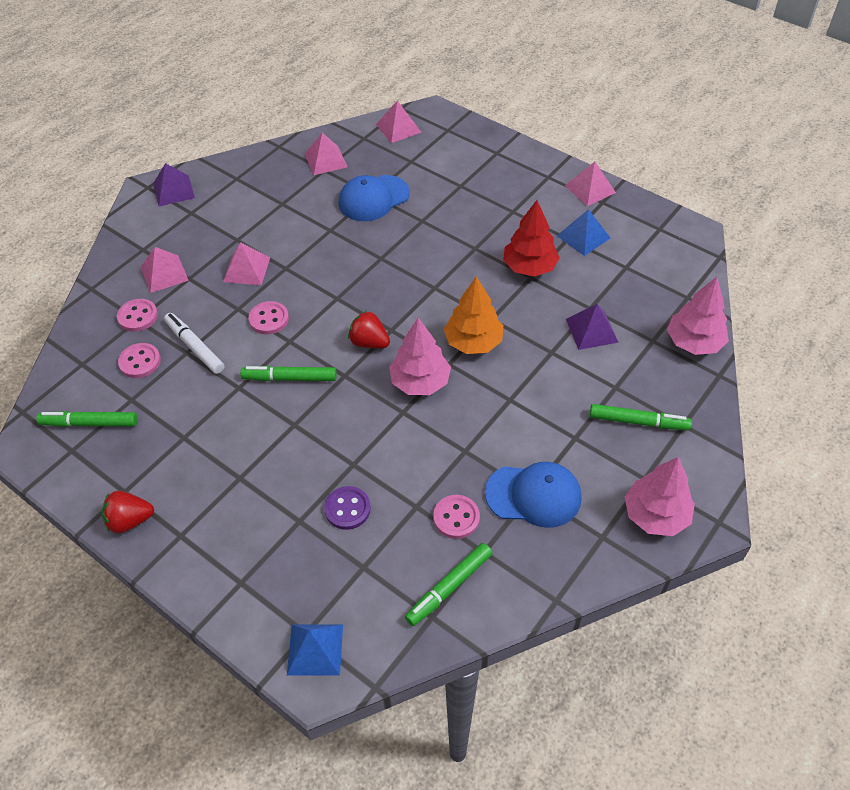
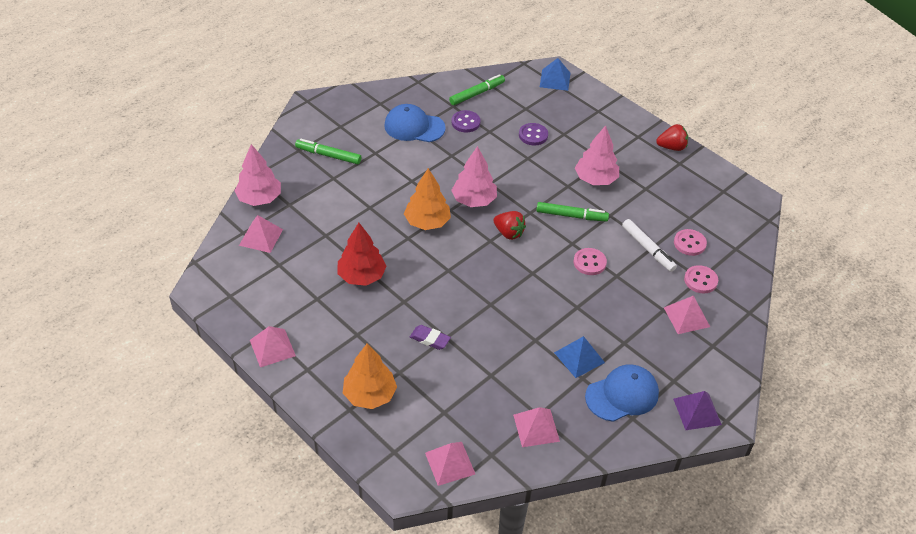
camera: 175 degrees left, 5 degrees down
(90, 423) = (715, 206): green marker -> none
(246, 269) = (612, 310): pink pyramid -> pink pyramid (261, 237)
(373, 198) = (490, 369): blue cap -> blue cap (622, 395)
(438, 216) = (430, 339): none -> purple eraser
(456, 518) = (465, 122): pink button -> purple button
(482, 165) = (369, 395): none -> orange tree
(583, 237) = (302, 297): blue pyramid -> blue pyramid (579, 357)
(592, 330) = (332, 218): purple pyramid -> none
(655, 515) = (343, 108): pink tree -> pink tree (595, 179)

